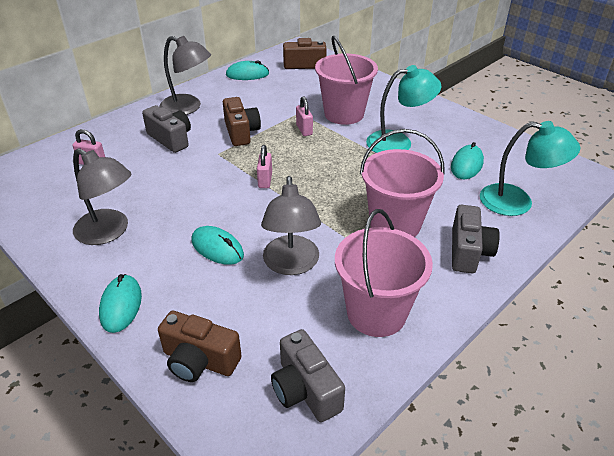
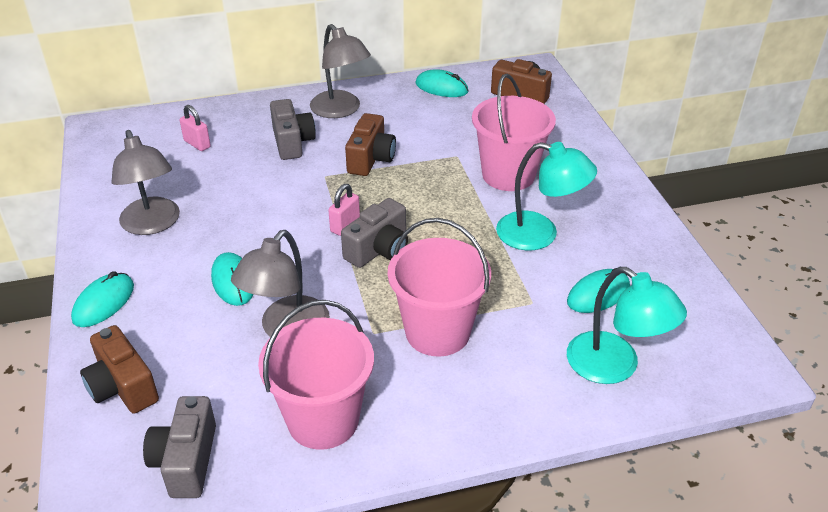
camera: 30 degrees right, 0 degrees up
(304, 130) = (442, 179): pink padlock -> none
(468, 251) = (490, 399): grey camera -> grey camera (379, 249)

